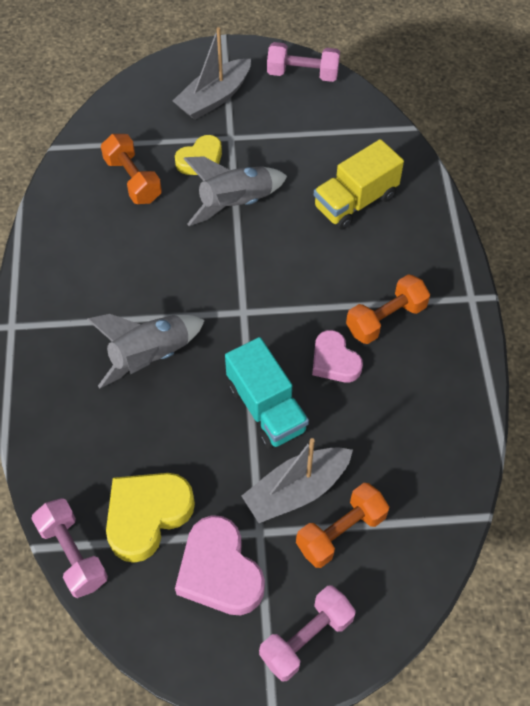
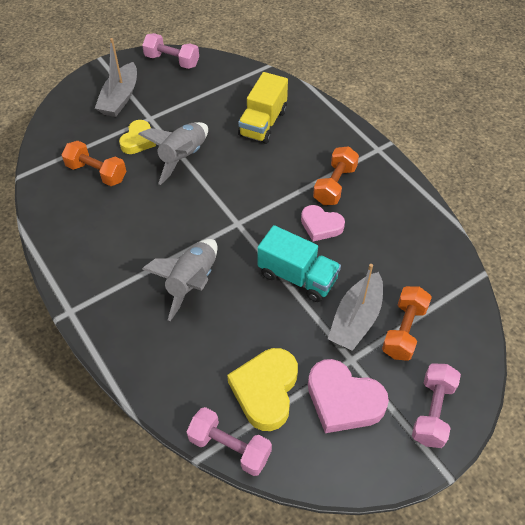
camera: 30 degrees left, 5 degrees down
(302, 74) = (172, 61): pink dumbbell -> pink dumbbell turned 45 degrees clockwise

